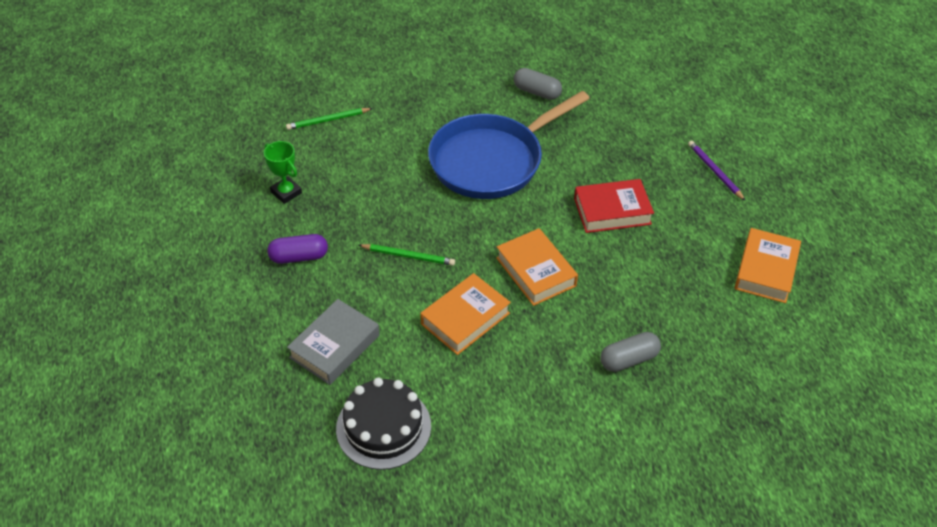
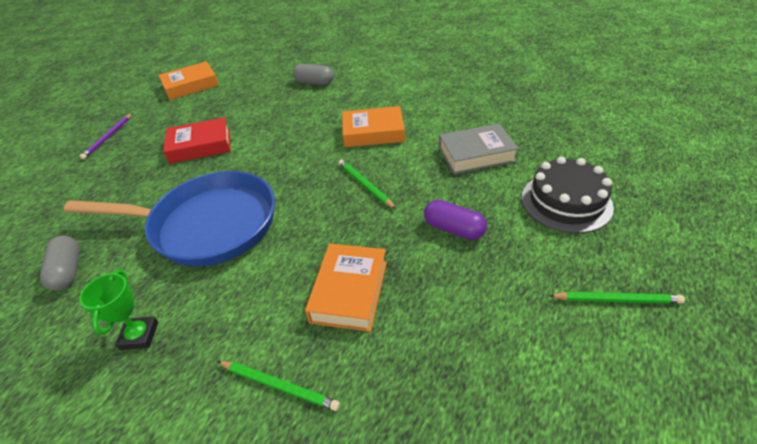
camera: 135 degrees left, 5 degrees down
(152, 265) = (616, 299): none -> green pencil
(286, 192) = (414, 305): green trophy -> green trophy (139, 335)
(383, 427) = (479, 106): black cake -> black cake (566, 202)
(536, 272) = (297, 136): orange book -> orange book (349, 291)
(612, 211) = (200, 146): red book -> red book turned 45 degrees counterclockwise

